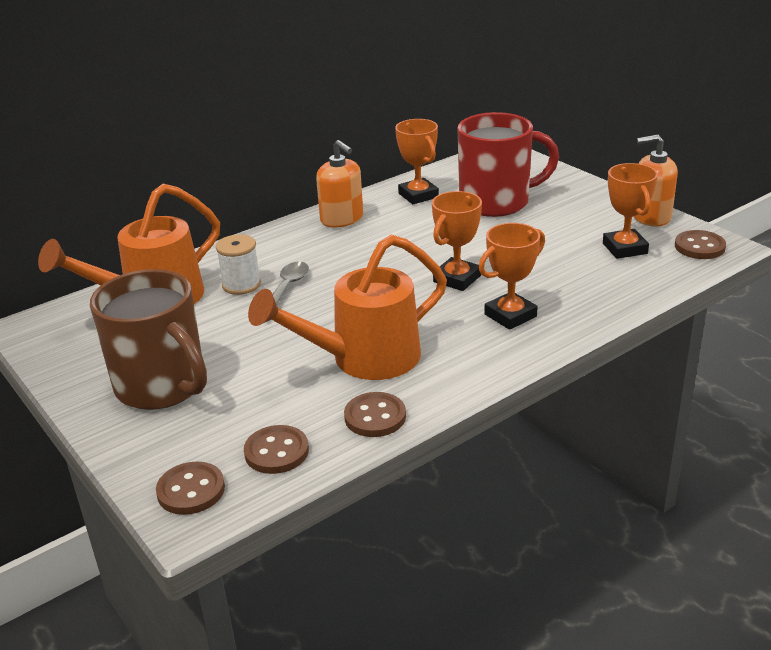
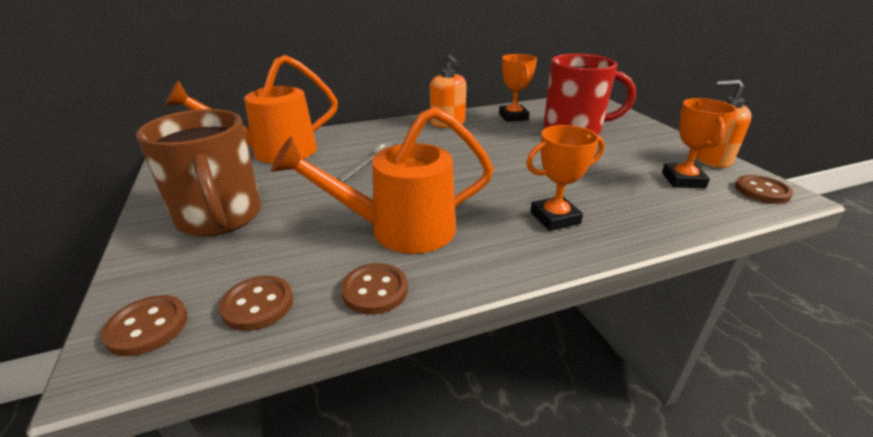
camera: 15 degrees right, 0 degrees up
(241, 285) = (344, 153): white spool -> none
(457, 279) = (517, 178): orange trophy -> none

